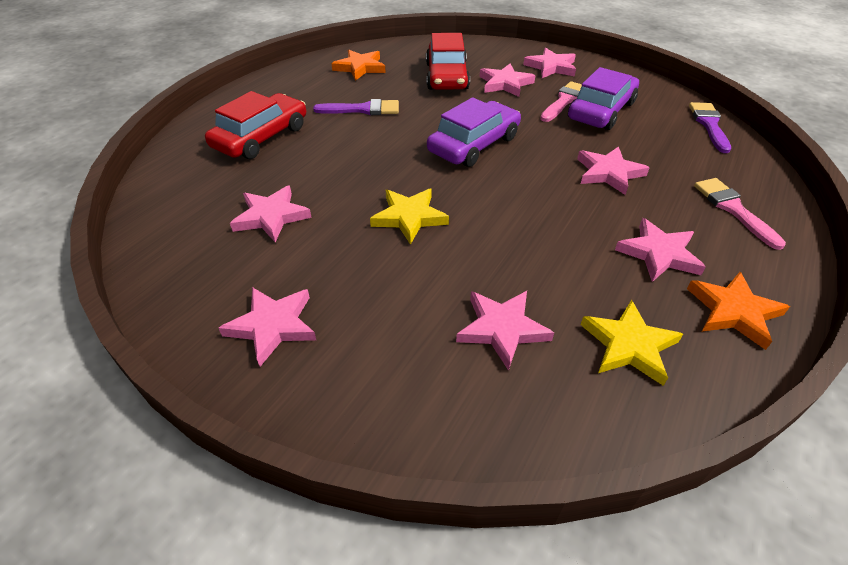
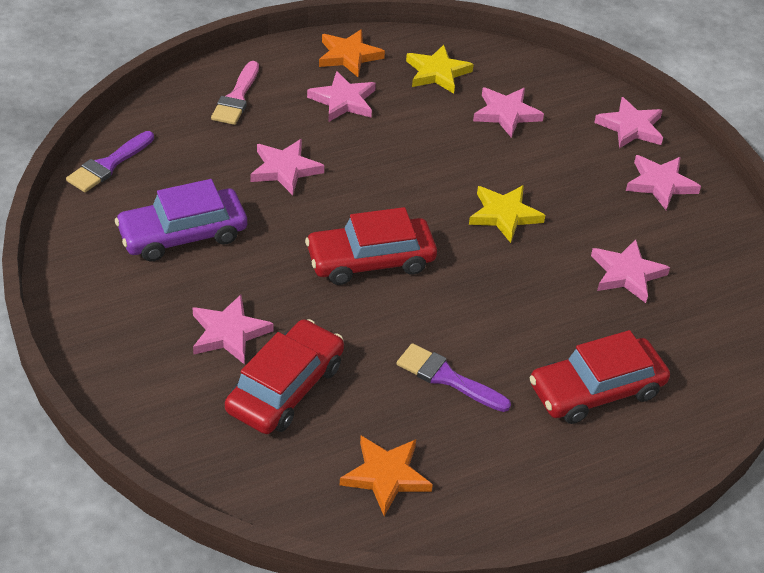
camera: 150 degrees left, 0 degrees up
(474, 144) = (370, 260): purple car -> red car
(551, 67) = (131, 332): pink star -> pink star (630, 127)
(564, 101) = (200, 268): pink brush -> none

